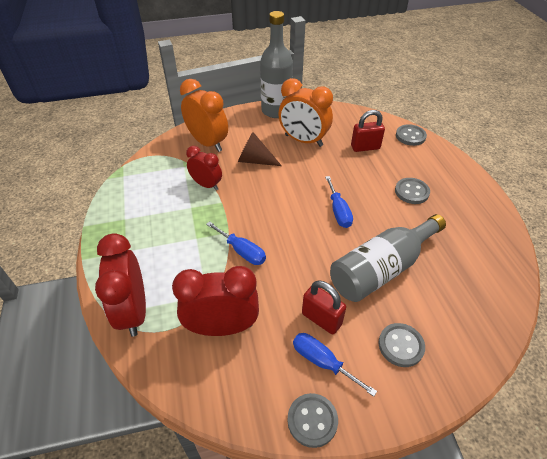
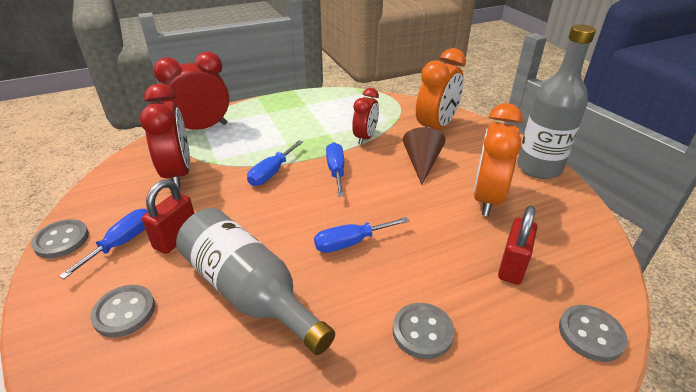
camera: 80 degrees right, 10 degrees down
(251, 209) = (336, 171): none -> blue screwdriver
(365, 147) = (512, 266): red padlock -> red padlock turned 45 degrees clockwise

